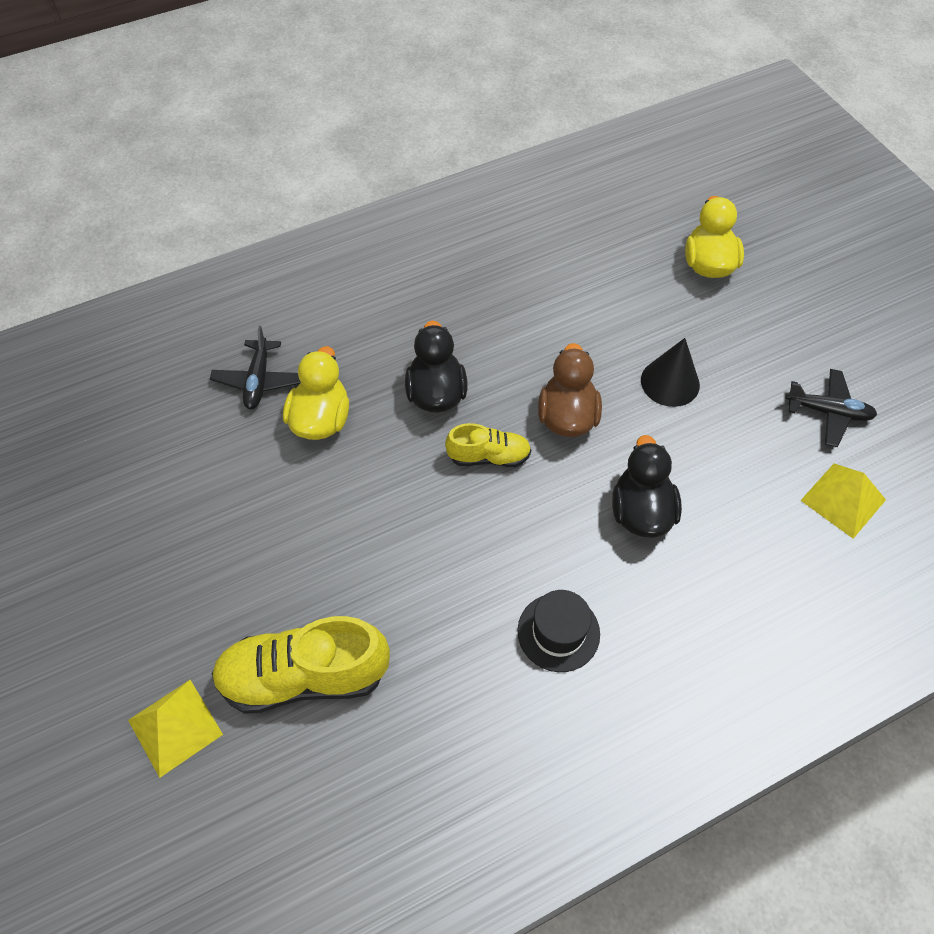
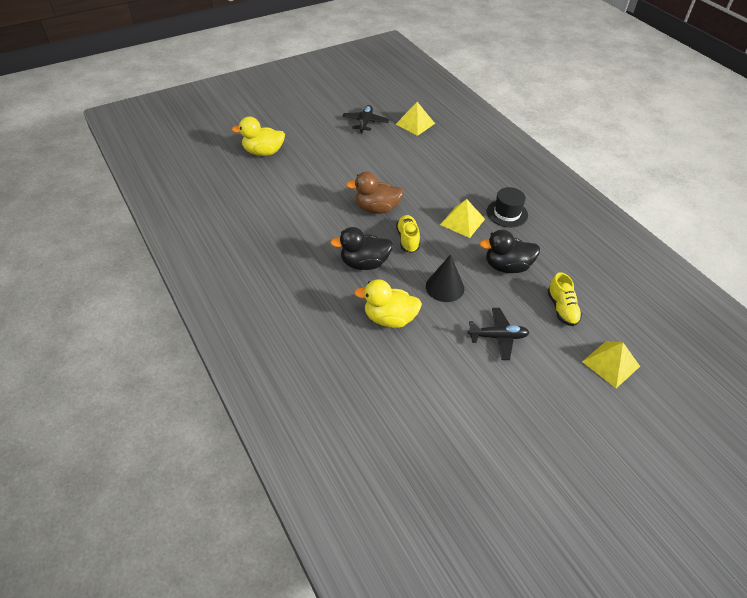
camera: 95 degrees left, 10 degrees down
(258, 380) = (359, 357): black plane -> black plane (498, 337)
(304, 676) = (562, 309): yellow shoe -> yellow shoe, size x0.56
(533, 548) = (462, 222): none -> yellow pyramid
(641, 511) = (433, 184): black duck -> black duck (507, 266)
(670, 382) = (350, 170): black cone -> black cone (445, 287)

